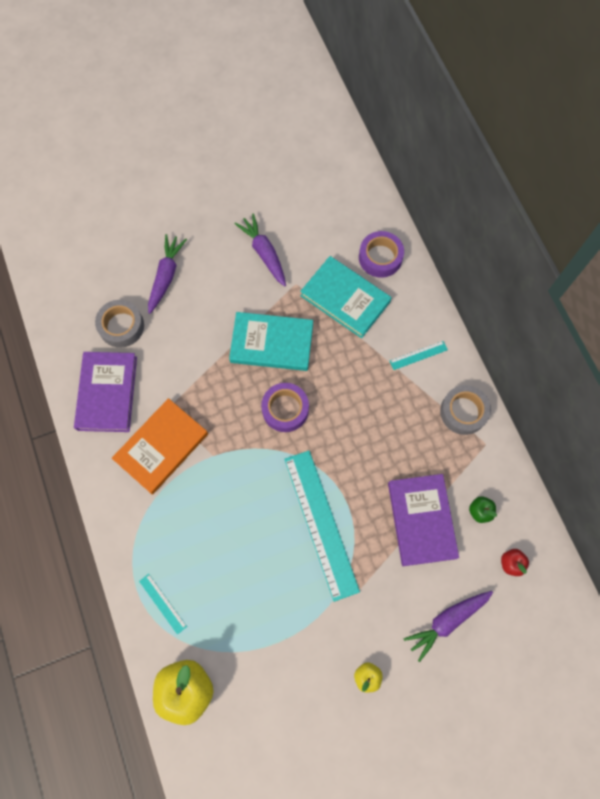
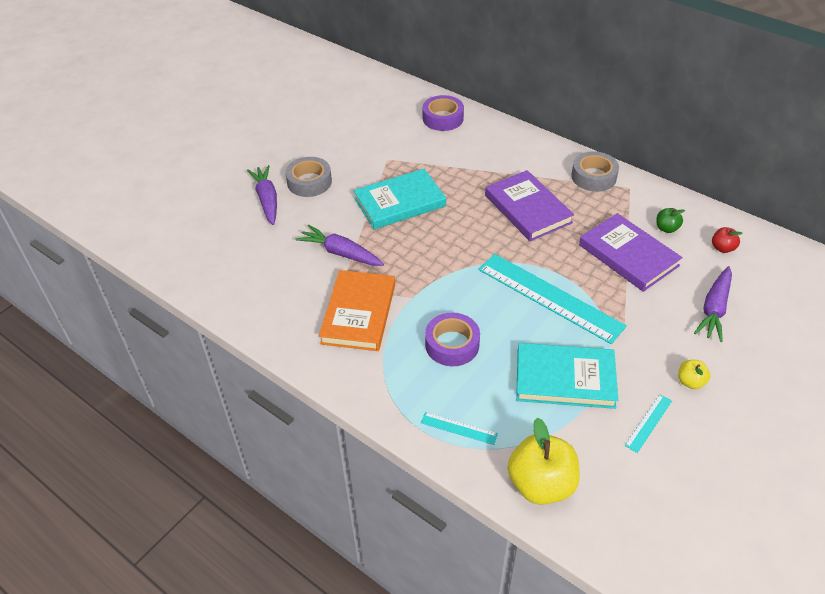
camera: 30 degrees left, 25 degrees down
(107, 393) = (273, 300): purple book -> purple book (527, 209)
(121, 326) = (251, 248): grey tape -> grey tape (309, 182)
(264, 253) = (344, 152): purple carrot -> purple carrot (341, 253)
(285, 409) = (449, 238): purple tape -> purple tape (452, 344)
(345, 298) = (437, 151): turquoise book -> turquoise book (565, 378)
(418, 355) = (527, 160): turquoise ruler -> turquoise ruler (648, 423)

